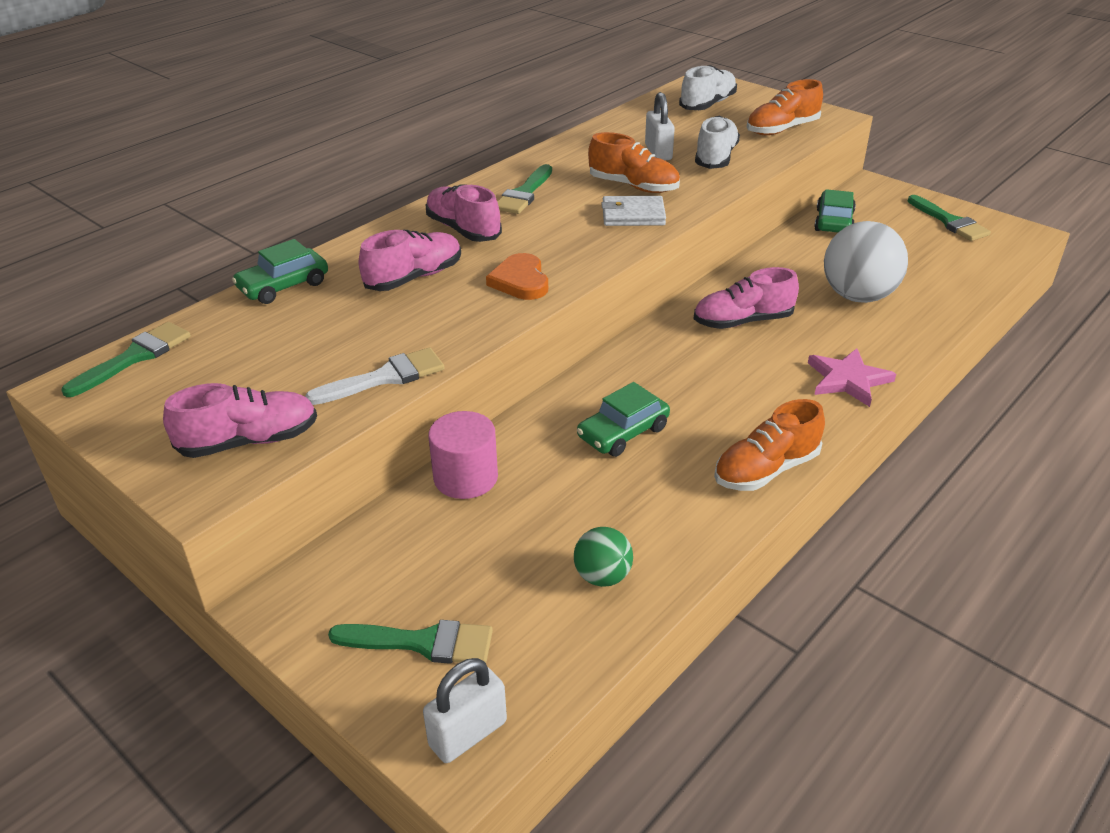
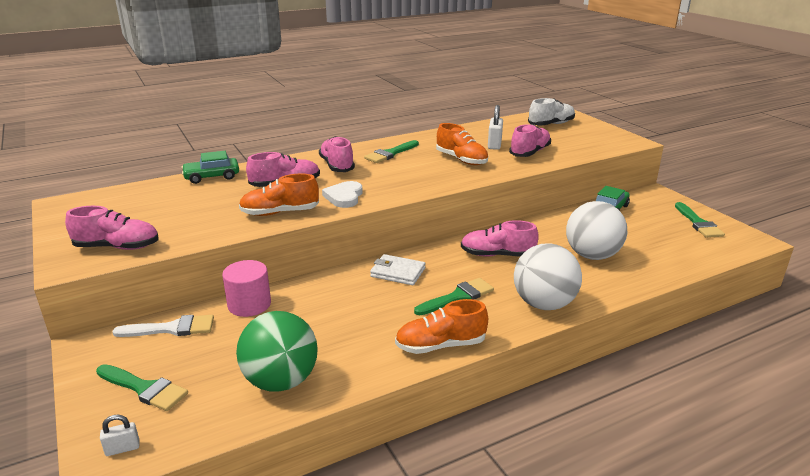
camera: 20 degrees right, 10 degrees down
(135, 357) = (105, 196): green brush -> green brush (458, 297)
(385, 378) = (219, 231): white brush -> white brush (171, 329)
(468, 734) = (122, 448): white padlock -> white padlock, size x0.59
(520, 281) = (344, 197): orange heart -> white heart
(602, 576) = (281, 381): green ball -> green ball, size x1.89
(623, 432) = (365, 302): green car -> none
(633, 215) = (446, 174): white wallet -> white wallet (398, 272)
(715, 158) = (530, 152): white shoe -> pink shoe
(782, 129) = (590, 144): orange shoe -> orange shoe (280, 213)
(848, 380) = (543, 304): pink star -> white ball

